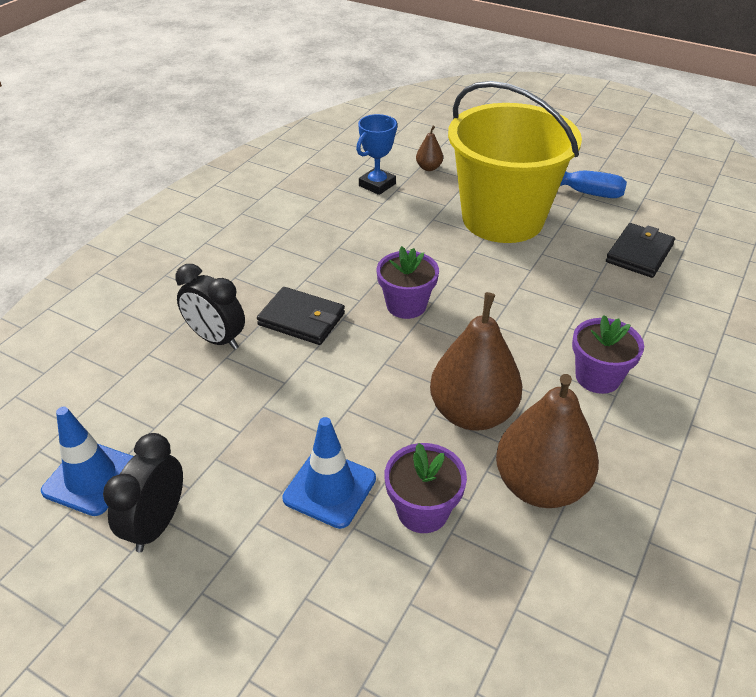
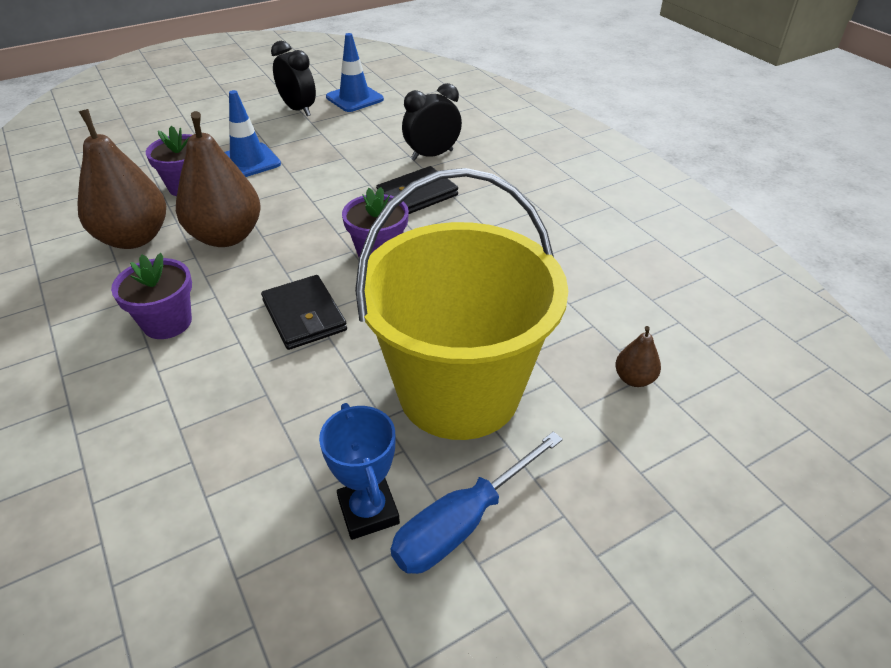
camera: 120 degrees right, 0 degrees up
(377, 185) = (614, 313): blue trophy -> blue trophy (368, 511)
(639, 253) = (271, 491): black wallet -> black wallet (304, 315)

